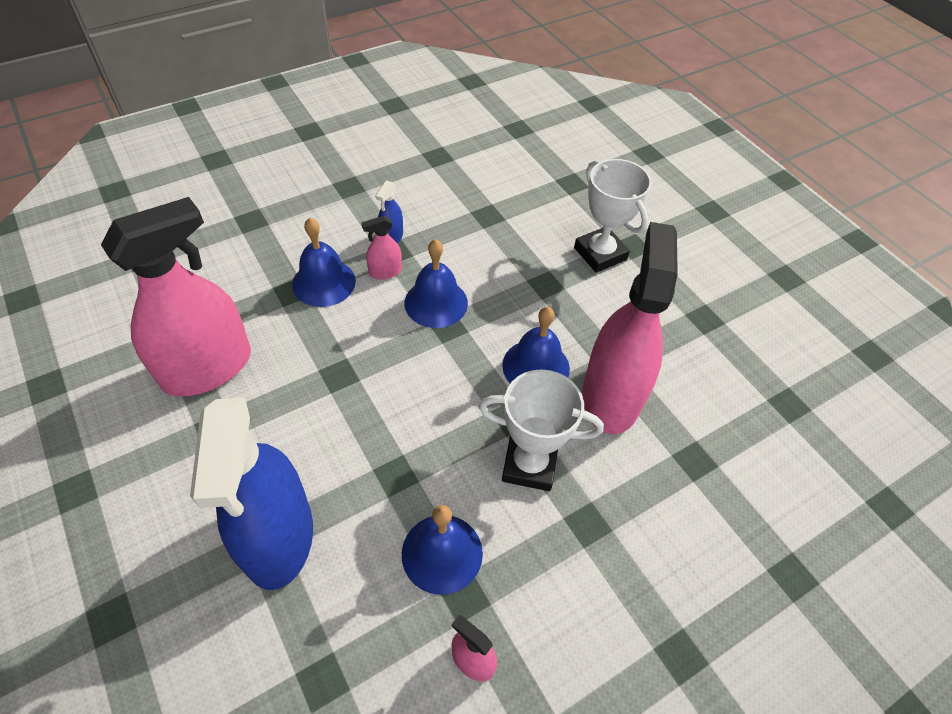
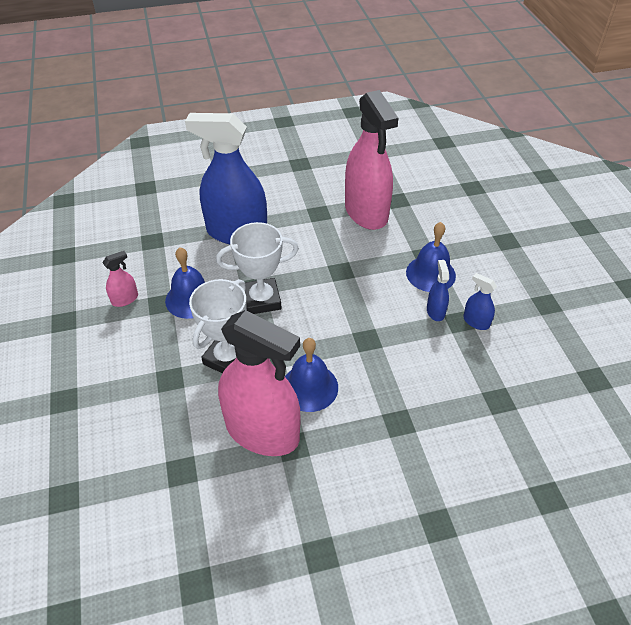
camera: 110 degrees right, 5 degrees down
(385, 272) = (435, 311): pink spray bottle -> blue spray bottle
(436, 302) = (394, 337): blue bell -> none
(600, 254) = (430, 485): white trophy -> white trophy (261, 300)

